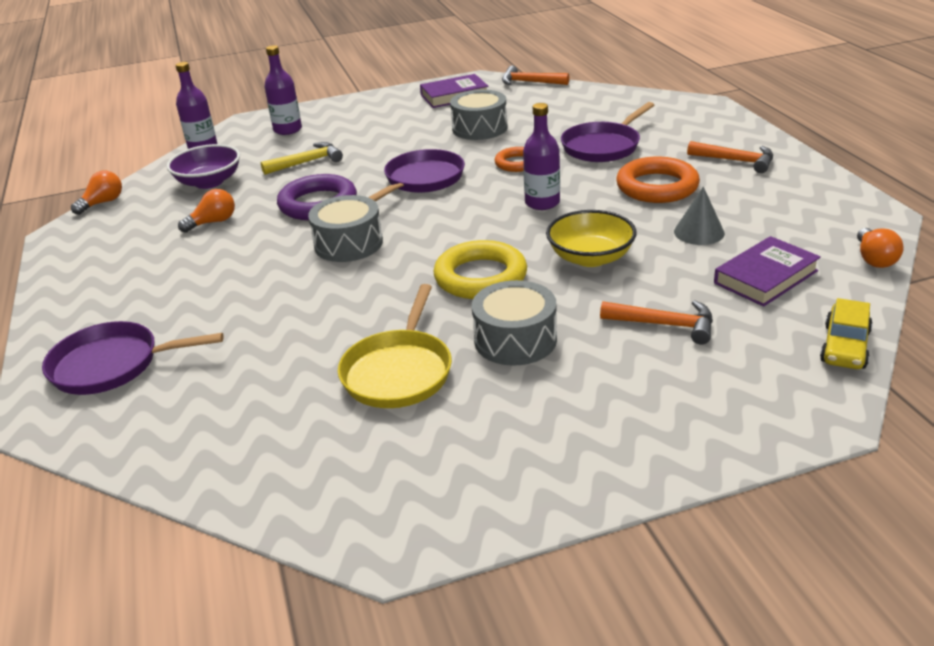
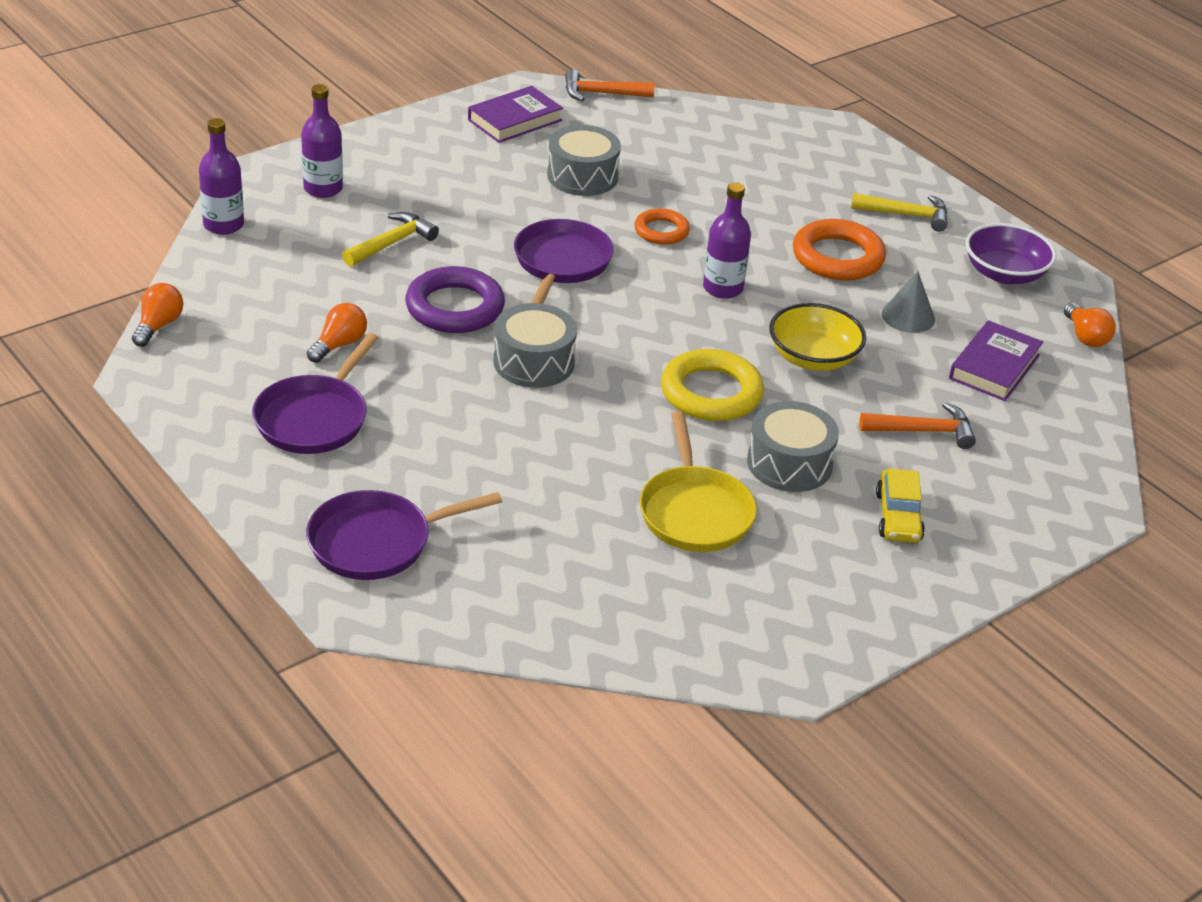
camera: 25 degrees left, 5 degrees up
(209, 182) = (281, 282): purple bowl -> purple bowl (1004, 273)
(603, 146) = (749, 200): purple pan -> purple pan (314, 418)
(736, 161) = (906, 215): orange hammer -> yellow hammer
(844, 347) = (1090, 437): yellow car -> yellow car (898, 517)

